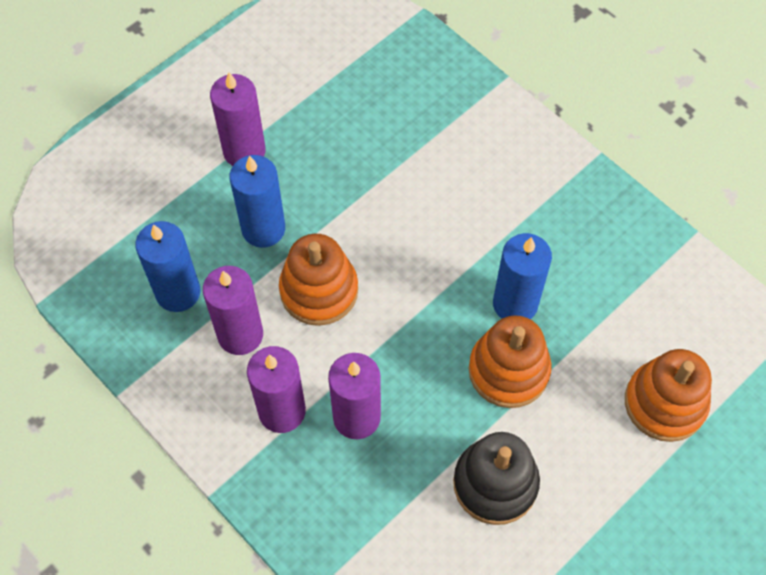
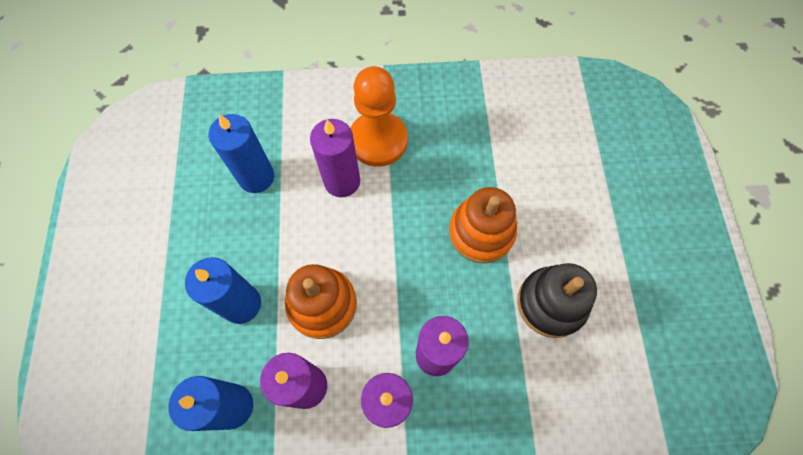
camera: 50 degrees left, 5 degrees up
(244, 151) = (170, 268): purple candle -> purple candle (342, 181)
(515, 304) = (439, 192): blue candle -> blue candle (256, 177)
(516, 211) = (378, 140): none -> orange pawn
(665, 403) = (572, 164): orange stacking toy -> none

